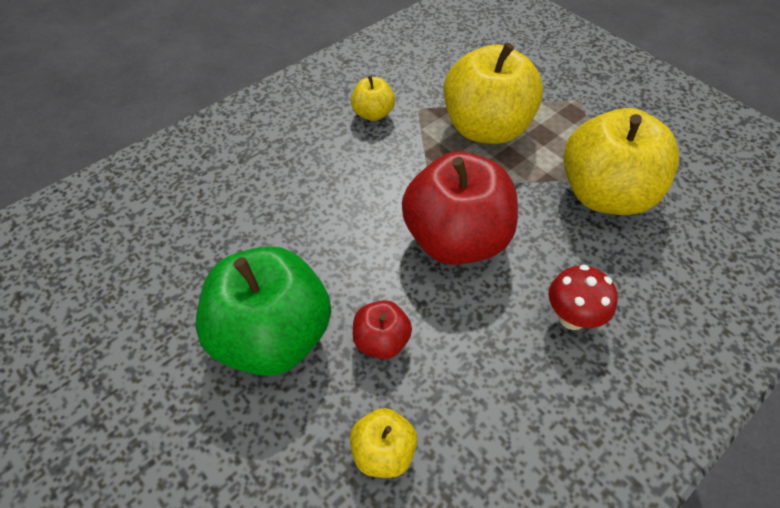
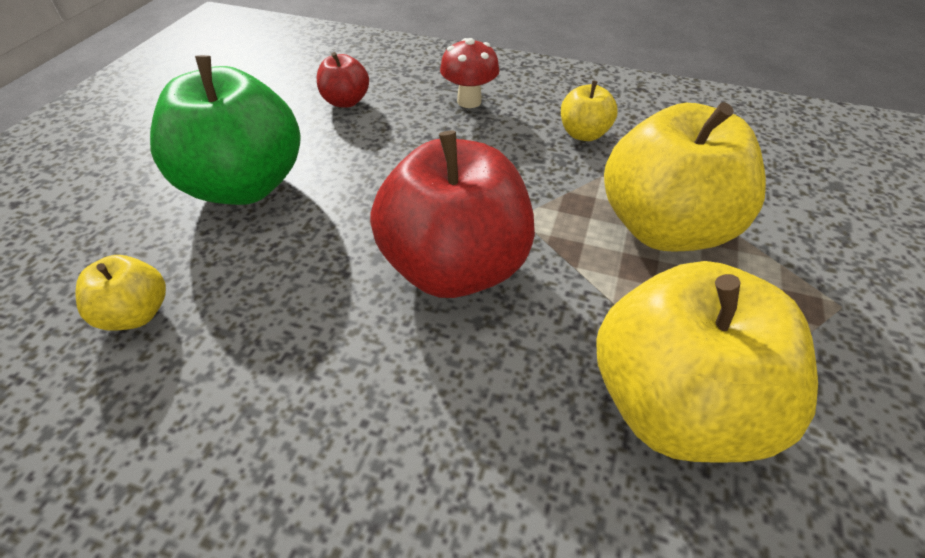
camera: 60 degrees right, 5 degrees down
(381, 341) = (274, 259): red apple -> red apple (346, 101)
(572, 318) = (405, 435): red mushroom -> red mushroom (469, 101)

